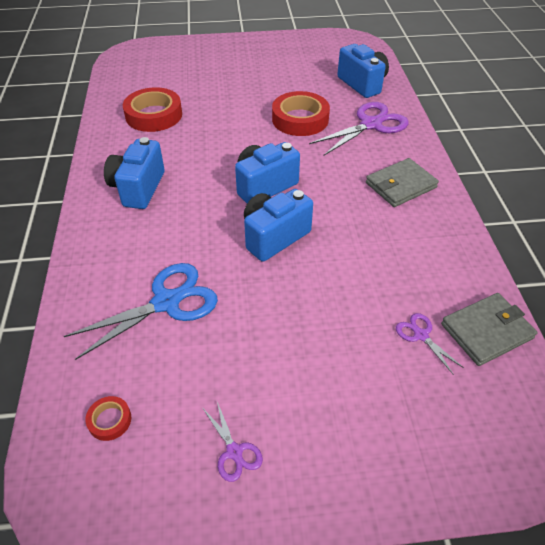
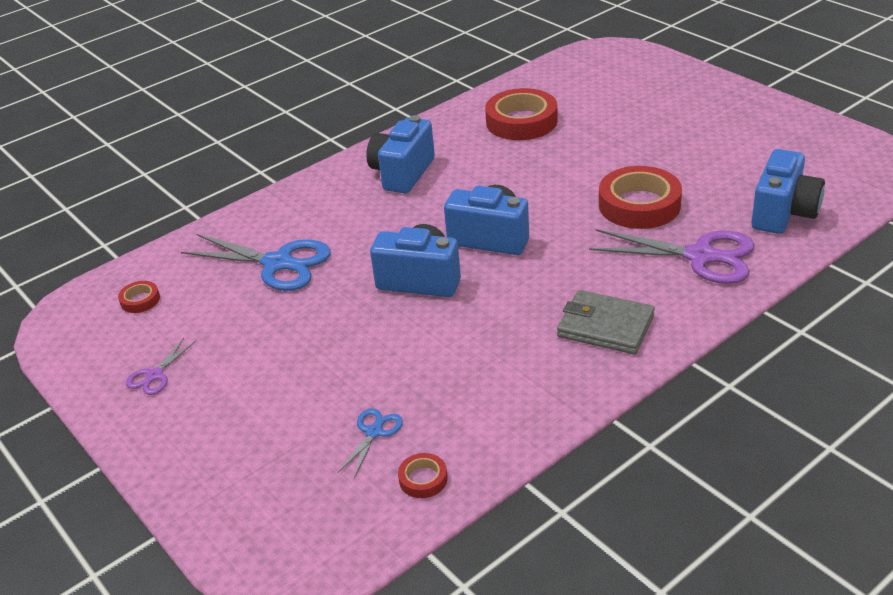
camera: 60 degrees right, 10 degrees down
(138, 188) = (402, 173): blue camera -> blue camera turned 45 degrees counterclockwise
(420, 335) = (374, 432): purple scissors -> blue scissors
(486, 331) = (423, 479): grey wallet -> red tape

